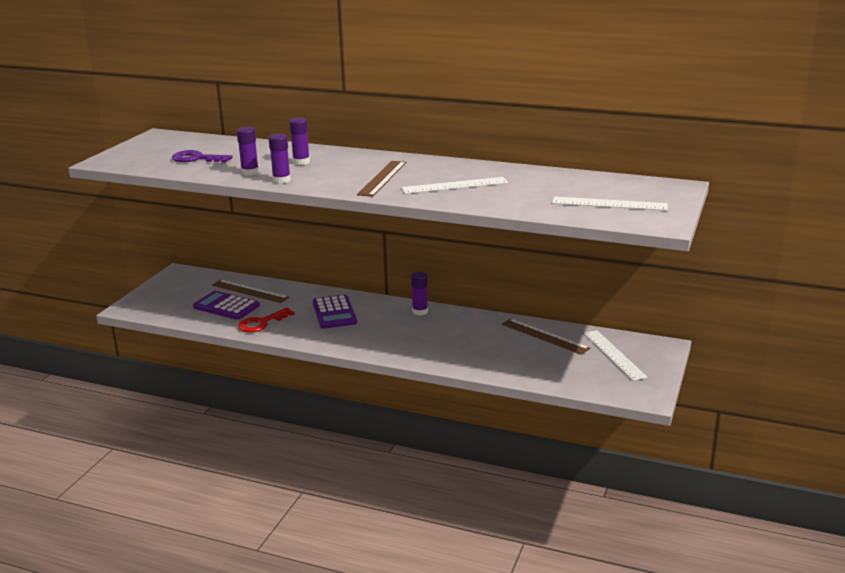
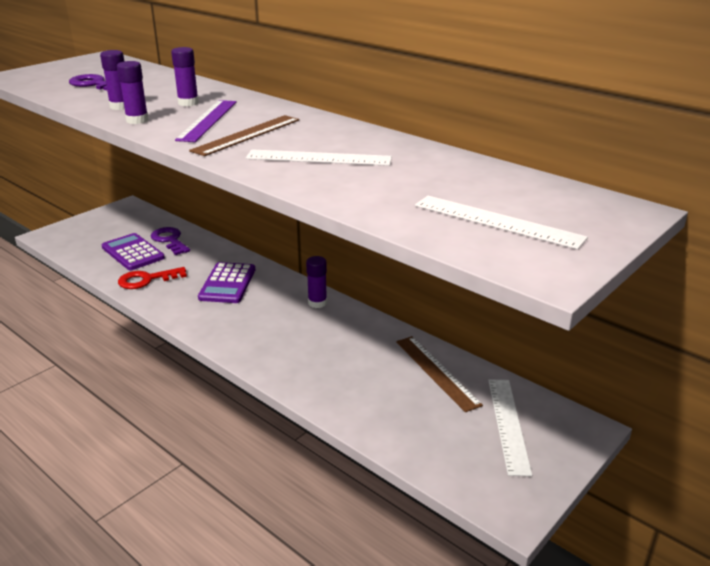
camera: 20 degrees right, 5 degrees up
(249, 291) = (170, 240): brown ruler -> purple key
(337, 172) = (208, 120): none -> purple ruler

